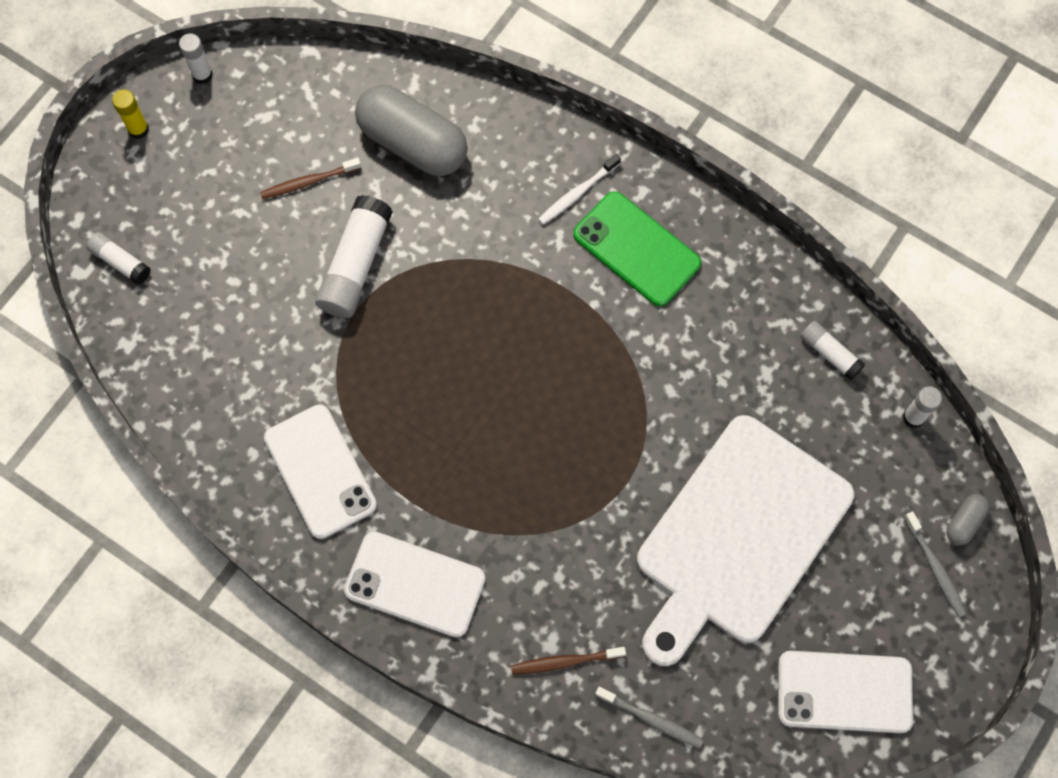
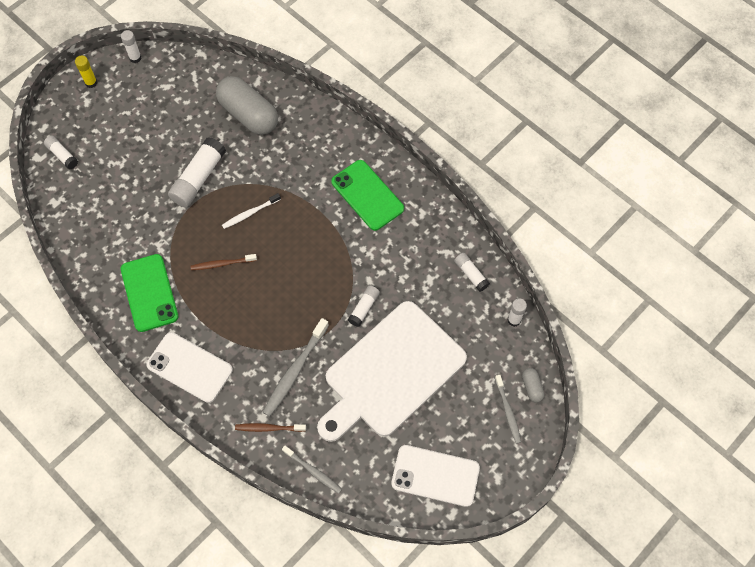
camera: 10 degrees right, 5 degrees down
(308, 182) = (182, 127): brown toothbrush -> brown toothbrush (222, 264)
(320, 471) = (149, 293): white phone -> green phone
(577, 193) = (339, 158): white toothbrush -> white toothbrush (250, 213)
(585, 561) = (295, 371): none -> grey toothbrush
(672, 438) = (364, 308): none -> white glue stick
(964, 522) = (532, 387): grey capsule -> grey capsule turned 60 degrees counterclockwise

